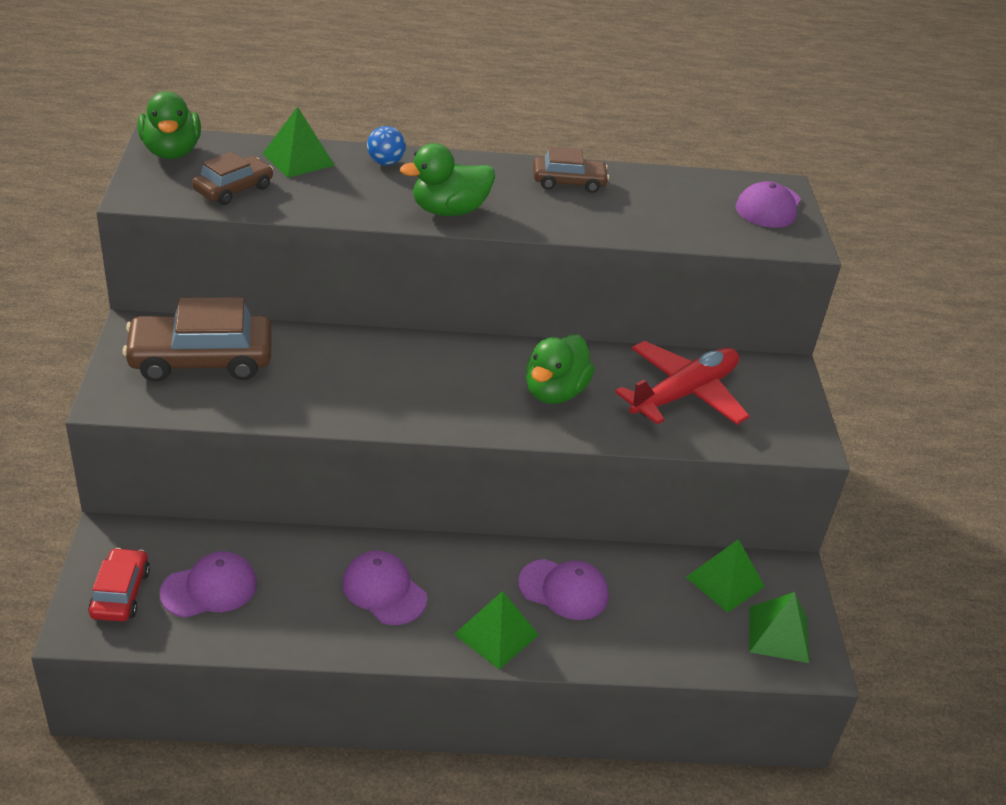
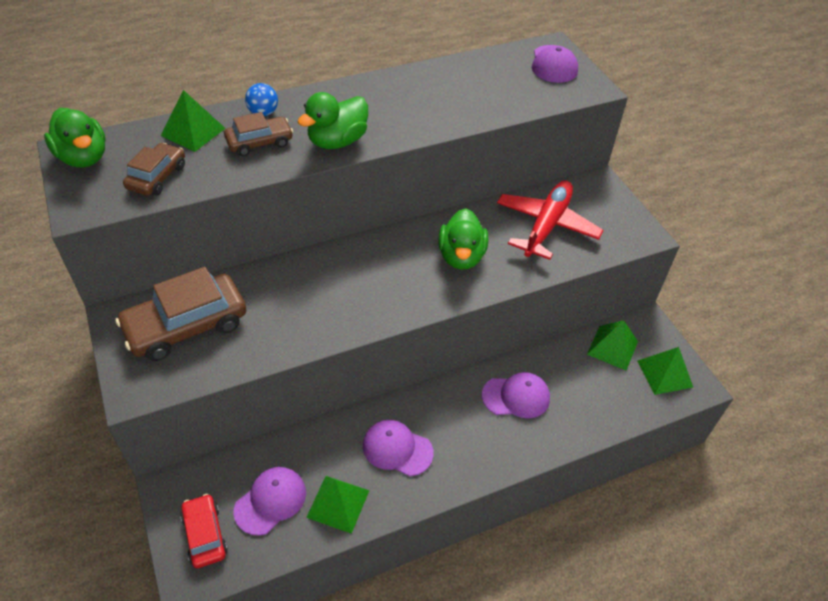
camera: 20 degrees left, 10 degrees up
(496, 634) = (491, 451): green pyramid -> green pyramid (338, 503)
(568, 182) = (408, 87): brown car -> brown car (259, 142)

